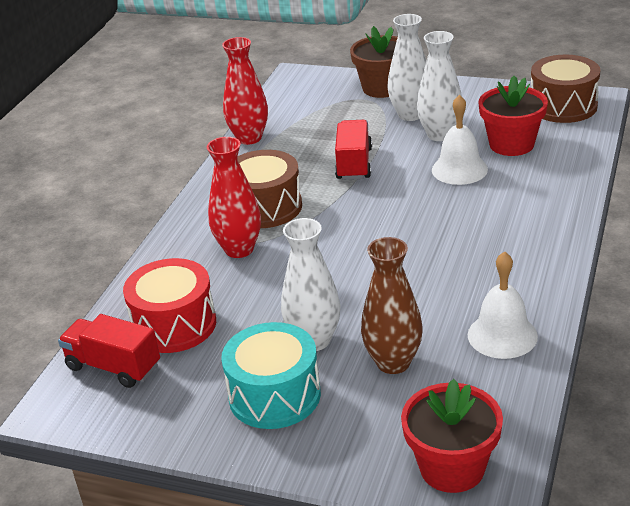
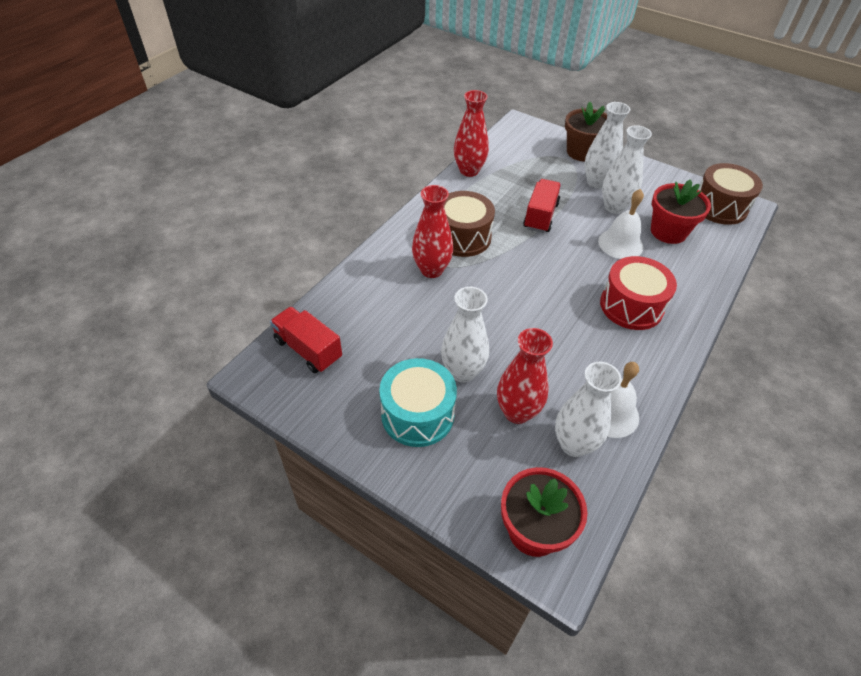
camera: 10 degrees right, 15 degrees up
(174, 325) = (363, 325): red drum -> red drum (631, 306)
(393, 362) = (517, 412): brown vase -> red vase
(470, 376) = (574, 444): none -> white vase

